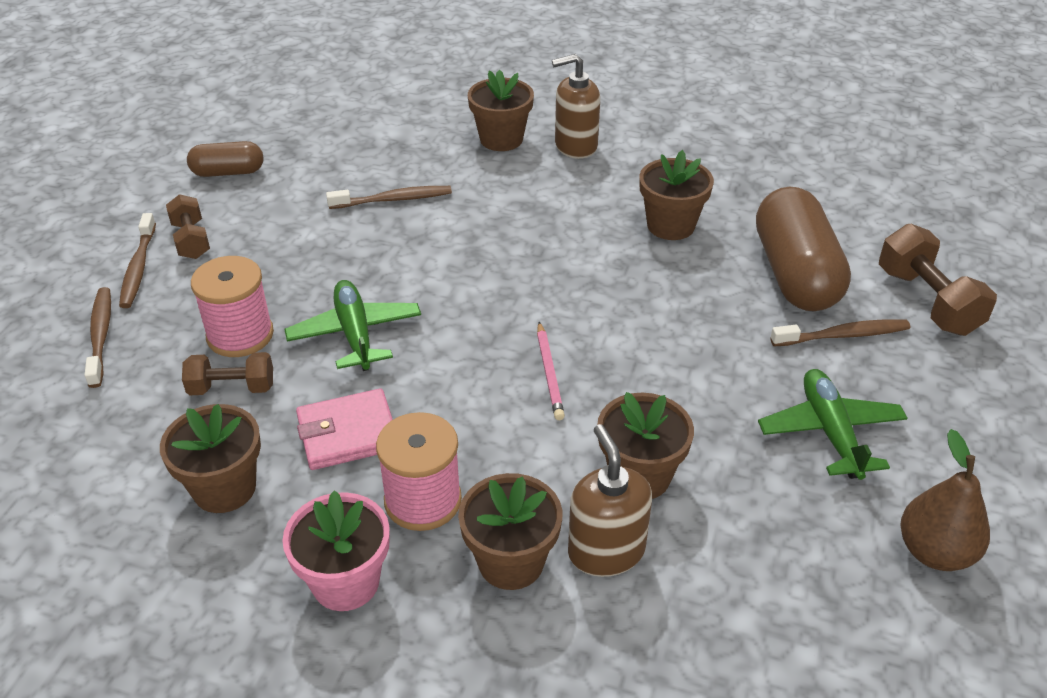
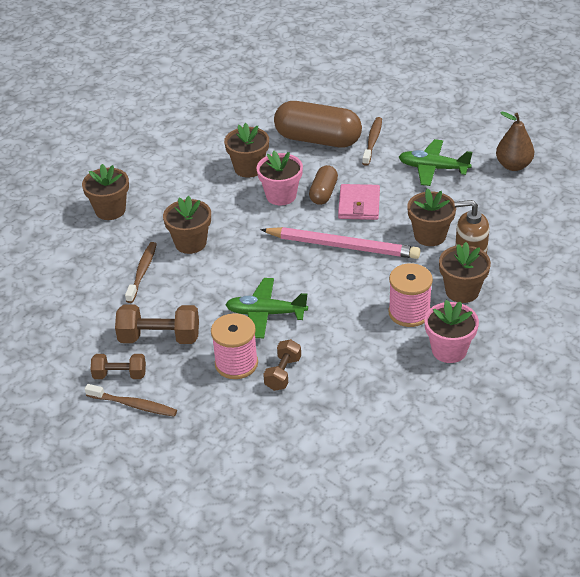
camera: 65 degrees left, 0 degrees up
(100, 336) = (196, 430): brown toothbrush -> none
(224, 488) = (363, 386): brown flower pot -> brown flower pot (190, 243)
(228, 172) = (48, 346): brown capsule -> brown capsule (323, 193)
(348, 434) = (347, 331): pink wallet -> pink wallet (359, 205)
(549, 373) = (342, 246): pink pencil -> pink pencil, size x2.05
(575, 146) = (143, 181): brown soap dispenser -> none
(629, 274) = (281, 195): none -> pink flower pot
(927, 301) = (364, 107): brown dumbbell -> brown dumbbell (159, 338)

